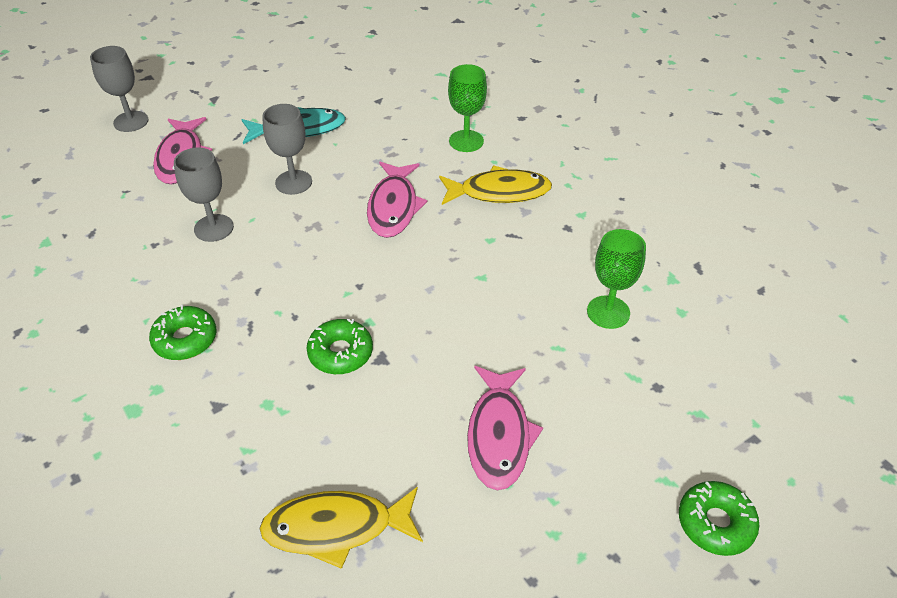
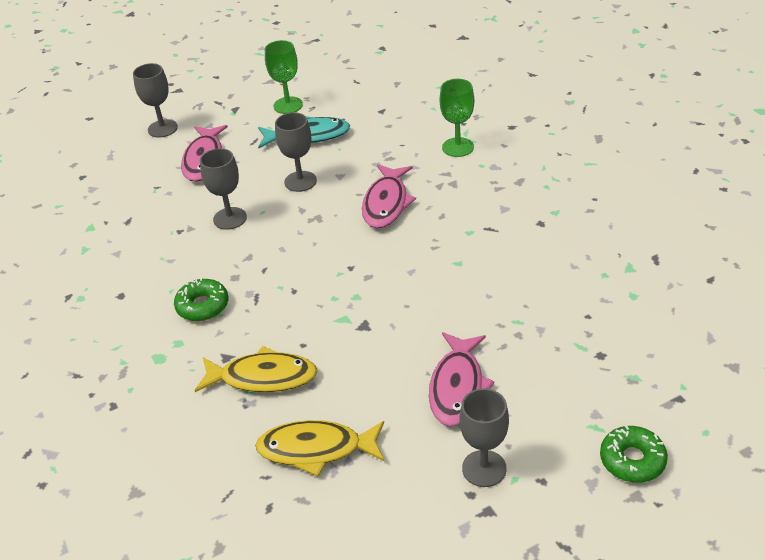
camera: 10 degrees right, 5 degrees down
(340, 353) = (330, 320): green donut -> none
(499, 192) = (482, 192): yellow fish -> yellow fish (262, 377)
(543, 544) = (484, 468): none -> grey goblet
(608, 312) = (566, 294): green goblet -> green goblet (288, 105)

